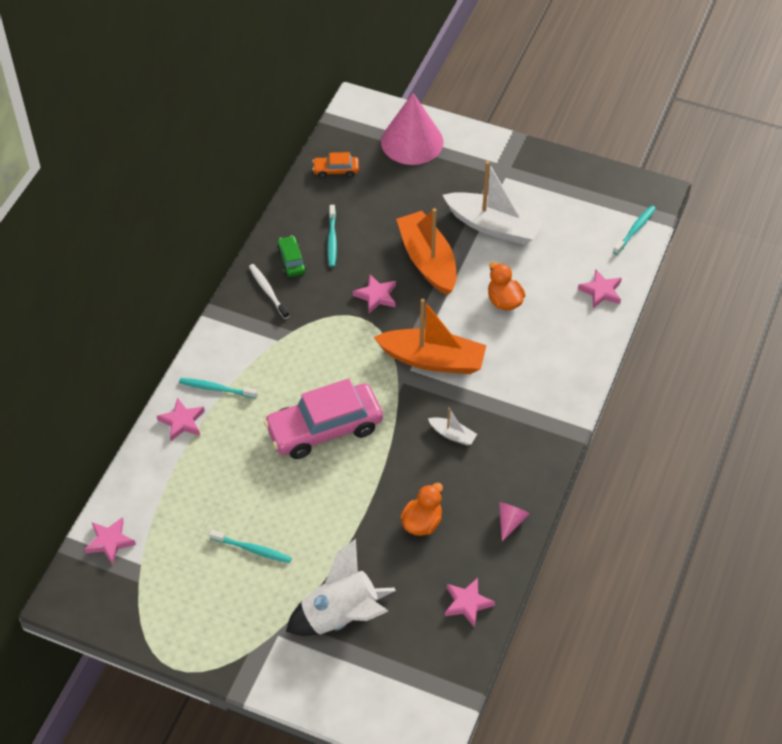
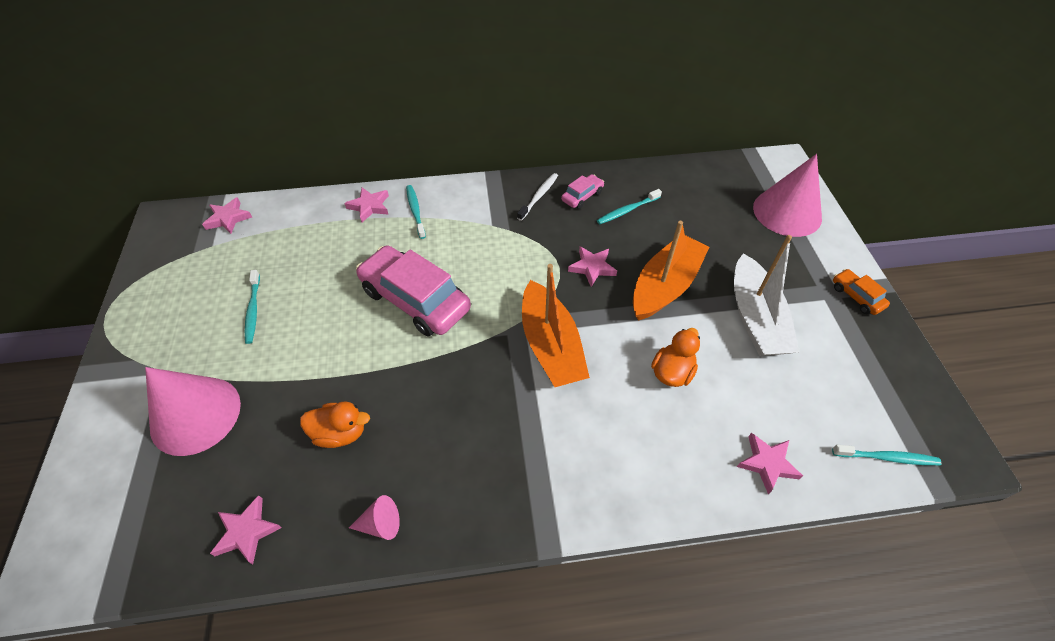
camera: 60 degrees right, 0 degrees up
(291, 261) = (582, 196): green car -> pink car
(336, 170) = (702, 180): orange car -> orange car (856, 296)
(341, 616) = (195, 415): white rocket -> pink cone
(452, 435) = (468, 407): white boat -> none

